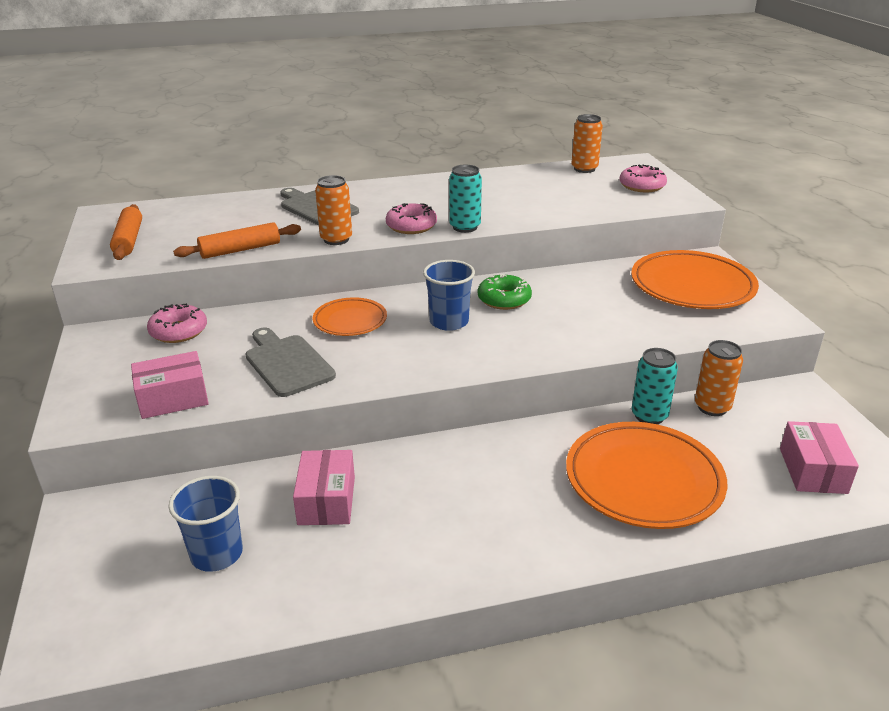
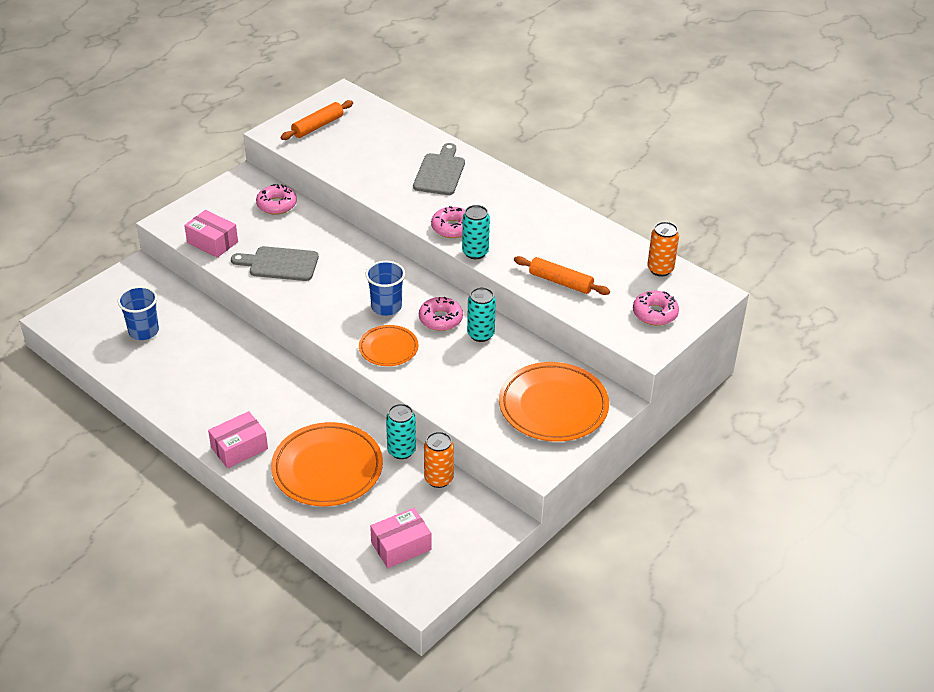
camera: 55 degrees right, 10 degrees up
(240, 250) = (346, 175): orange rolling pin -> orange rolling pin (560, 282)
(287, 363) = (280, 264): grey cutting board -> grey cutting board turned 105 degrees counterclockwise
(326, 500) = (210, 348): pink box -> pink box (239, 448)
(336, 239) = (399, 205): orange can -> none
(350, 321) = (349, 264): orange plate -> orange plate (388, 348)
(504, 299) = (440, 319): green donut -> pink donut
(550, 287) = (480, 334): none -> turquoise can

